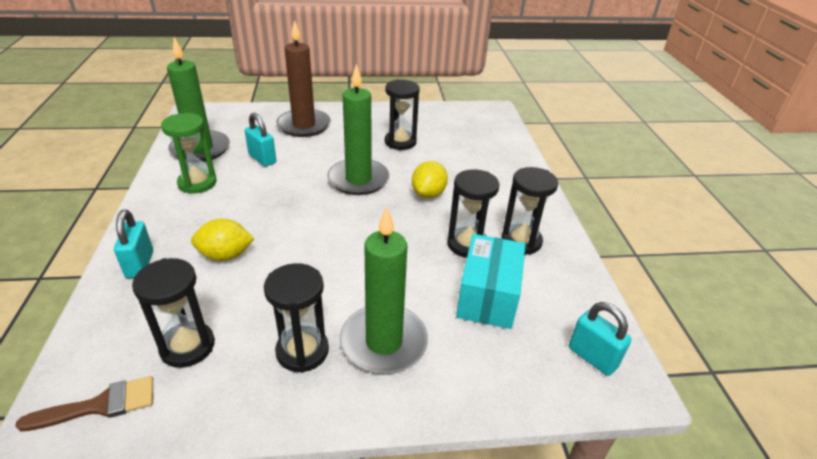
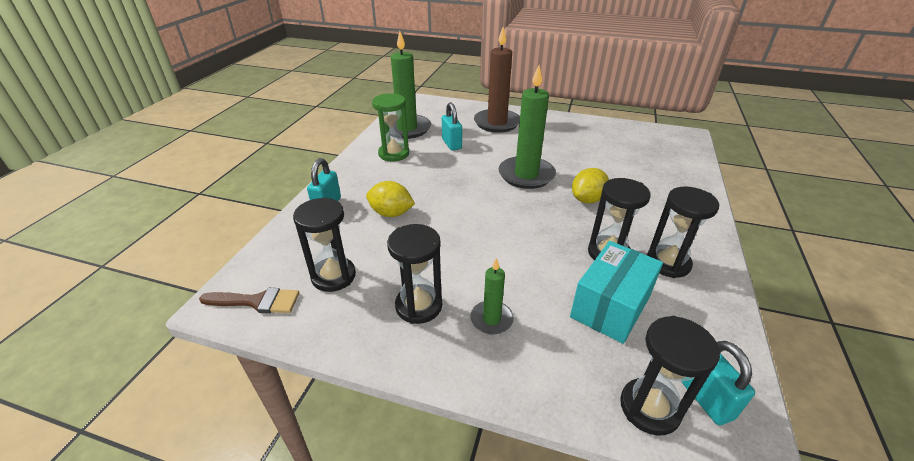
camera: 25 degrees right, 0 degrees up
(384, 342) = (491, 319): green candle -> green candle, size x0.52
(400, 142) = (578, 150): black hourglass -> black hourglass (649, 408)

